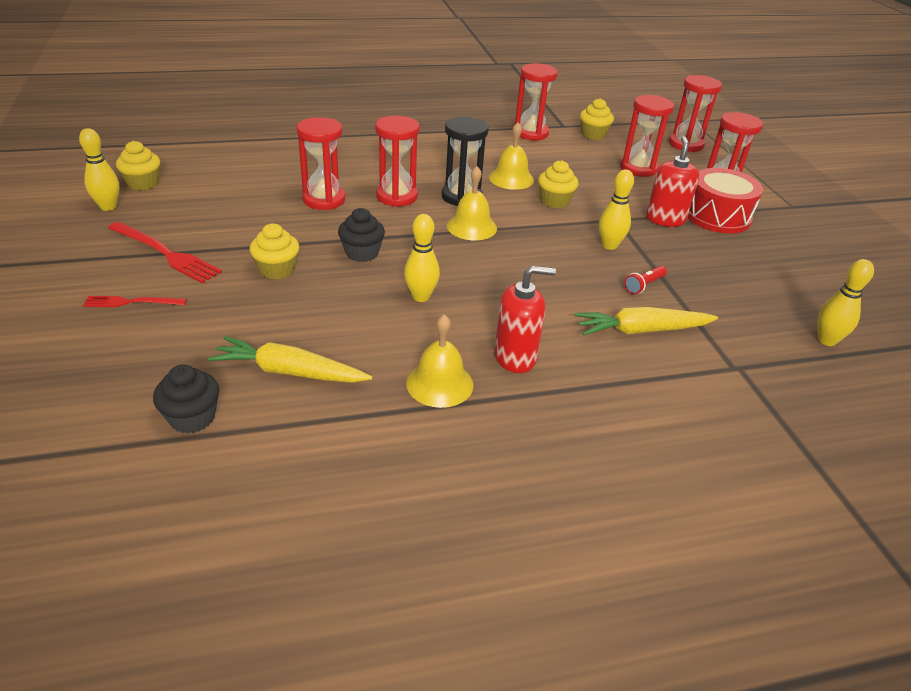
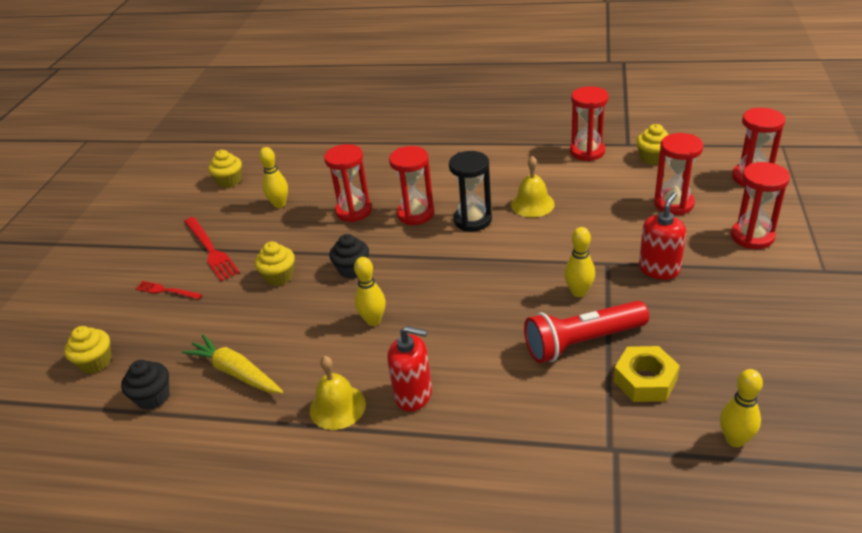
camera: 30 degrees right, 0 degrees up
(108, 207) = (195, 201): yellow bowling pin -> yellow bowling pin (279, 204)
(471, 227) = (461, 254): yellow bell -> none
(555, 201) = (558, 235): yellow cupcake -> yellow cupcake (96, 362)
(641, 330) = (545, 390): yellow carrot -> none
(644, 285) = (582, 342): red flashlight -> red flashlight, size x2.37
(717, 216) = (721, 272): red drum -> none
(721, 307) = (645, 380): none -> yellow nut

